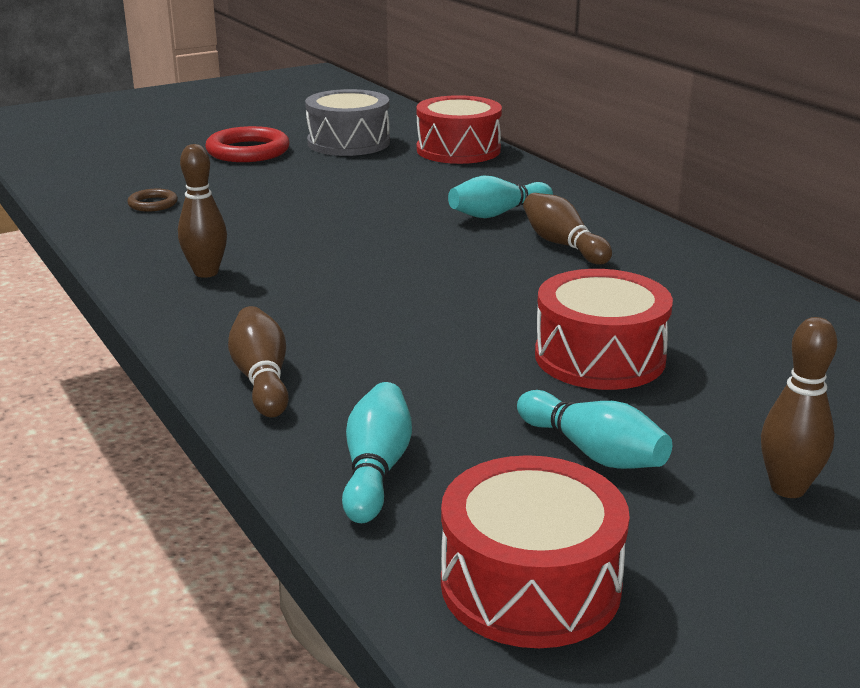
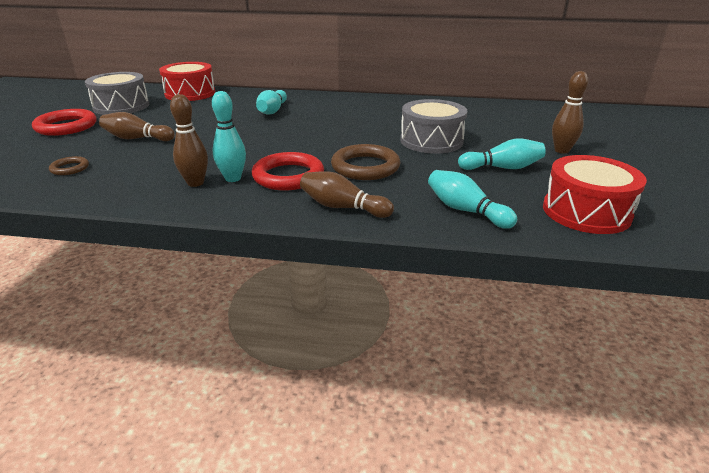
camera: 50 degrees left, 5 degrees up
(247, 285) = (233, 178): none -> turquoise bowling pin
(302, 311) = (288, 176): none -> red ring
(411, 346) = (365, 167): none -> brown ring
(563, 244) = (326, 112): brown bowling pin -> brown bowling pin (137, 138)
(599, 357) = (431, 141): red drum -> grey drum

